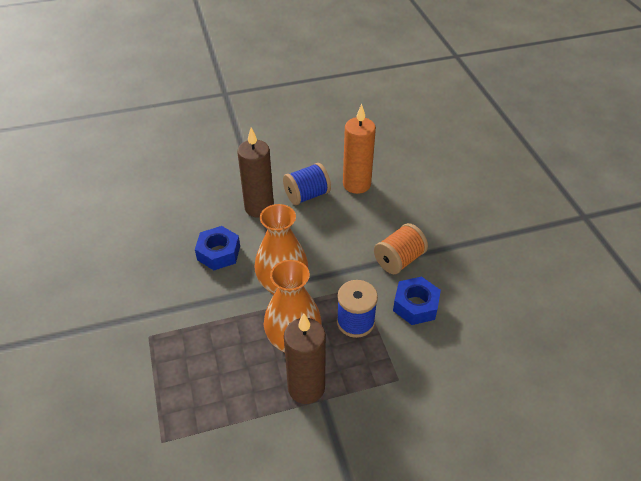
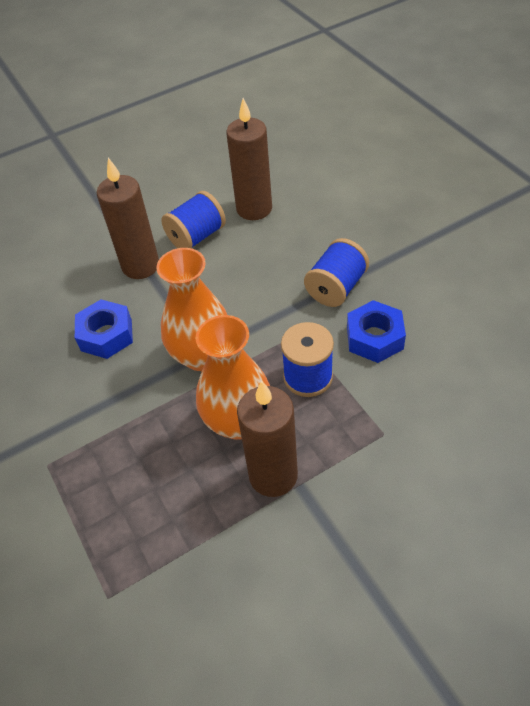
camera: 10 degrees left, 5 degrees up
(356, 184) = (254, 209): orange candle -> brown candle
(399, 260) = (336, 288): orange spool -> blue spool

